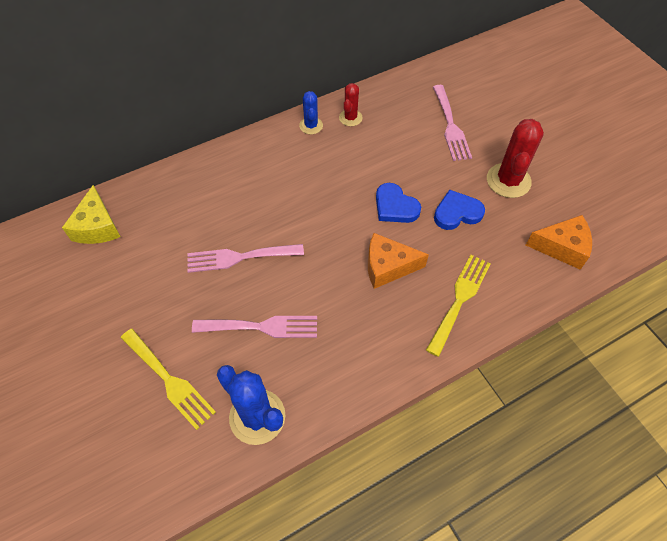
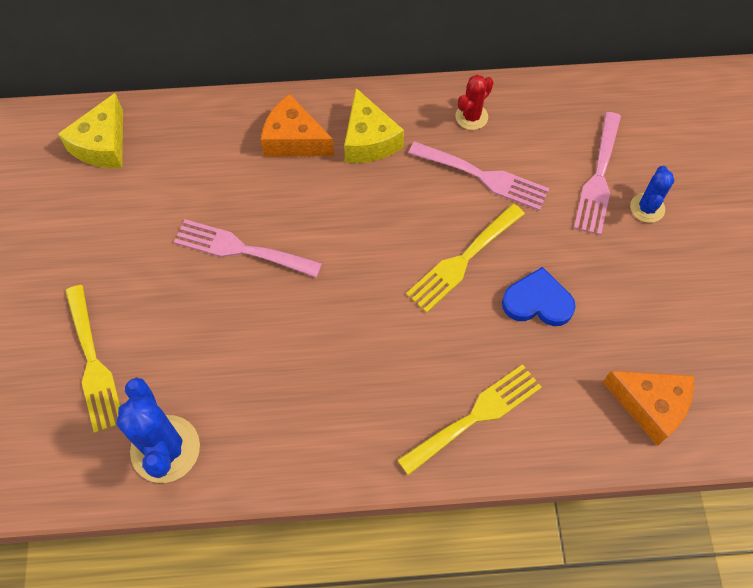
camera: 25 degrees right, 5 degrees up
(262, 327) = (223, 346): pink fork -> pink fork (484, 177)
(291, 155) = (369, 140): none -> yellow cheese
(311, 126) = (415, 109): blue cactus -> blue cactus (647, 208)
(388, 266) = (410, 335): orange cheese -> orange cheese (294, 140)
(395, 206) = (462, 261): blue heart -> yellow fork
(508, 180) = (632, 285): red cactus -> none

